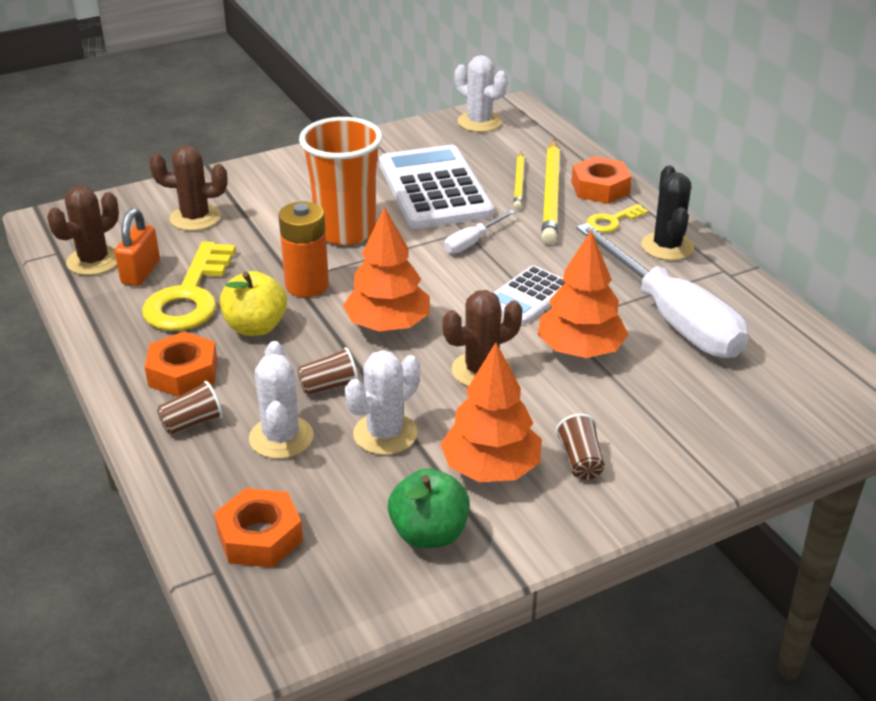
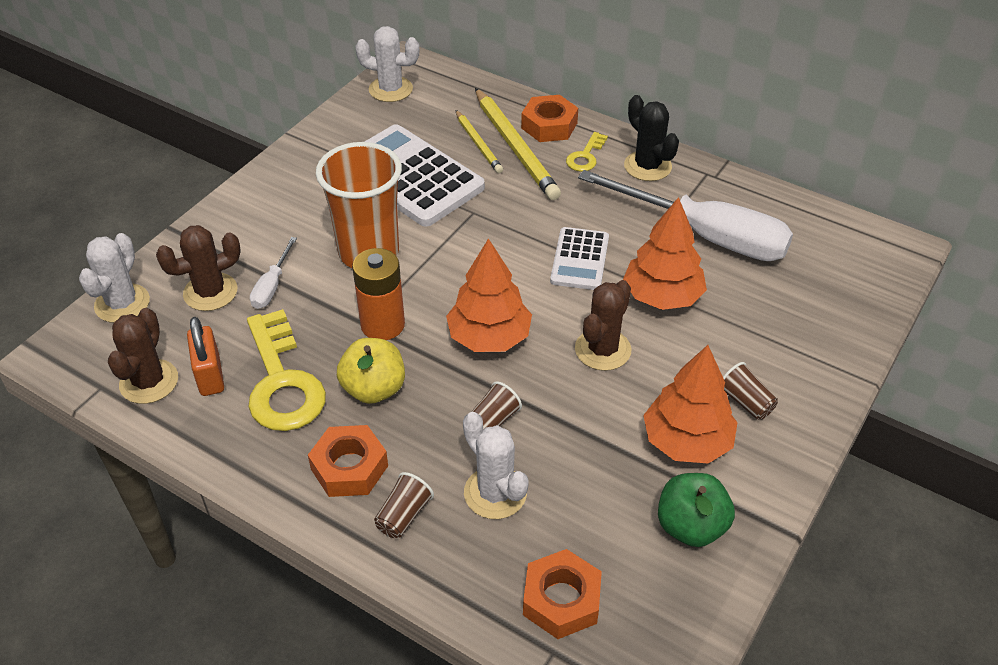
camera: 30 degrees left, 10 degrees up
(385, 434) = (578, 448): white cactus -> white cactus (122, 303)
(472, 242) = (489, 221): white screwdriver -> white screwdriver (272, 286)

